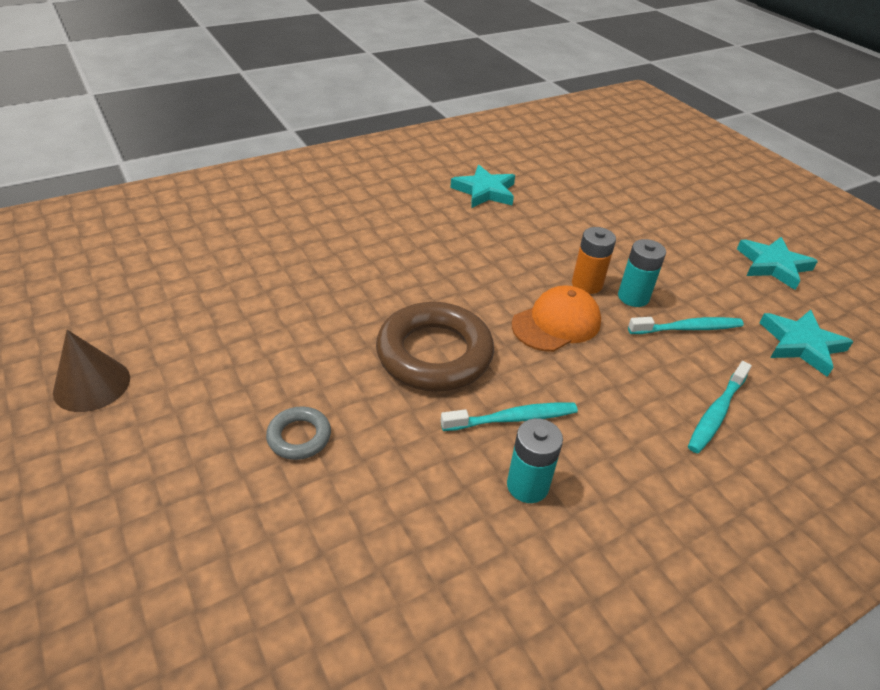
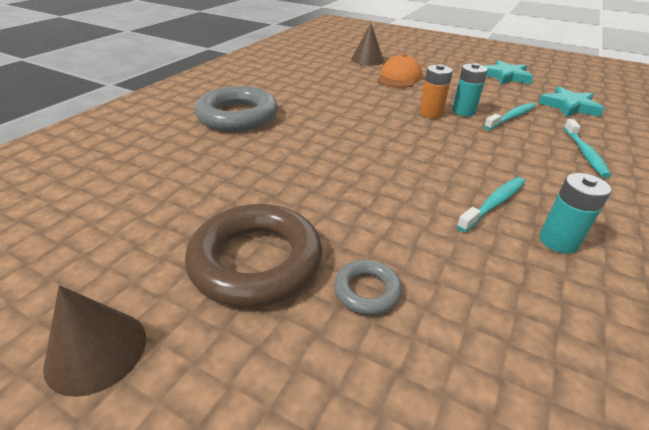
camera: 30 degrees left, 5 degrees down
(369, 213) = (237, 116): none -> grey ring
(434, 354) = (393, 185): brown ring -> brown ring (256, 261)
(484, 191) = (305, 83): turquoise star -> none
(556, 323) = (442, 139): orange cap -> orange cap (399, 77)
(603, 177) = (367, 60): none -> brown cone

